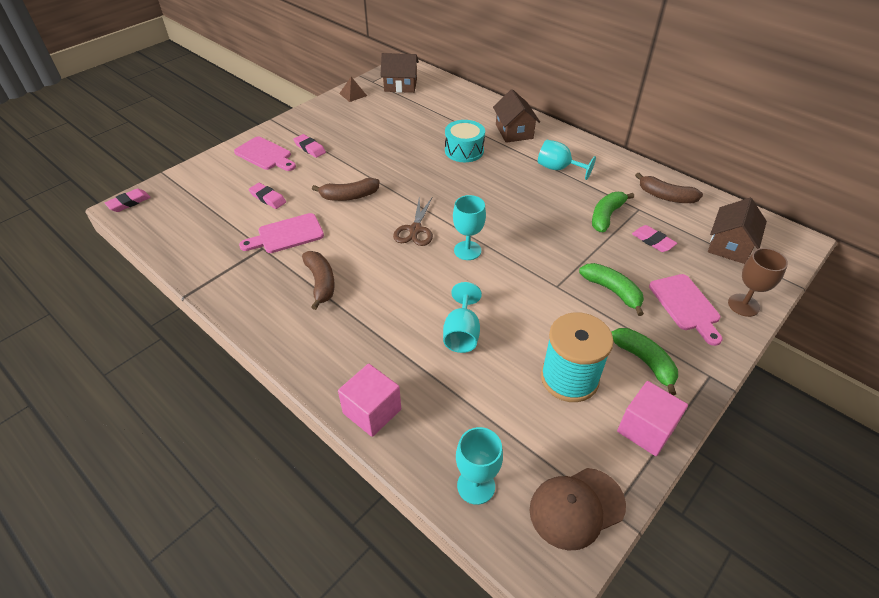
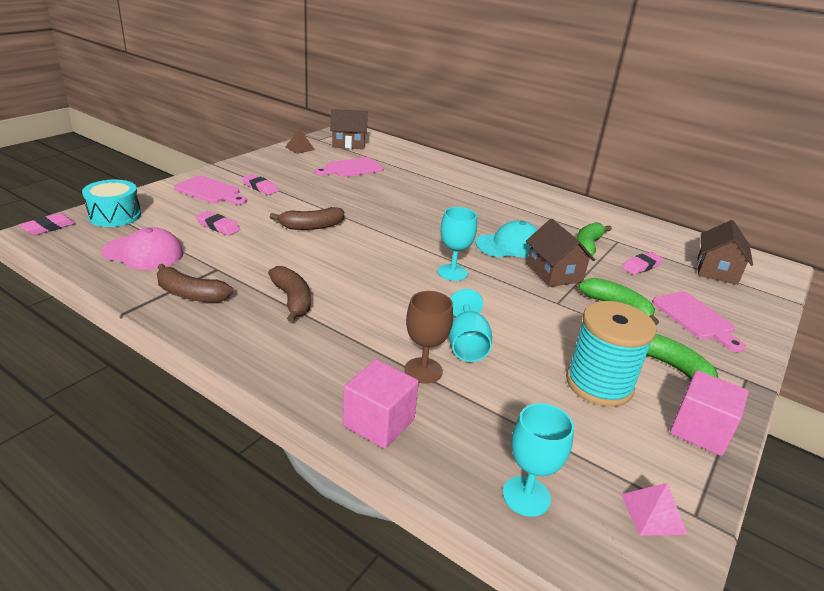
camera: 10 degrees left, 15 degrees down
(203, 230) = (143, 253): none -> pink cap
(286, 235) = (244, 257): pink cutting board -> pink cutting board (351, 168)
(415, 229) = (391, 255): brown scissors -> none
(464, 151) = (427, 193): turquoise drum -> turquoise drum (115, 216)
(514, 131) = (473, 180): brown house -> brown house (554, 273)
(529, 216) = (510, 245): none -> turquoise cap
(558, 168) = (527, 209): turquoise goblet -> none
(576, 508) = (653, 513): brown cap -> pink pyramid
(653, 241) = (641, 266): pink eraser -> pink eraser turned 75 degrees counterclockwise
(665, 196) = (639, 232): brown banana -> brown banana (190, 294)
(743, 305) = (751, 318): brown goblet -> brown goblet (423, 370)

